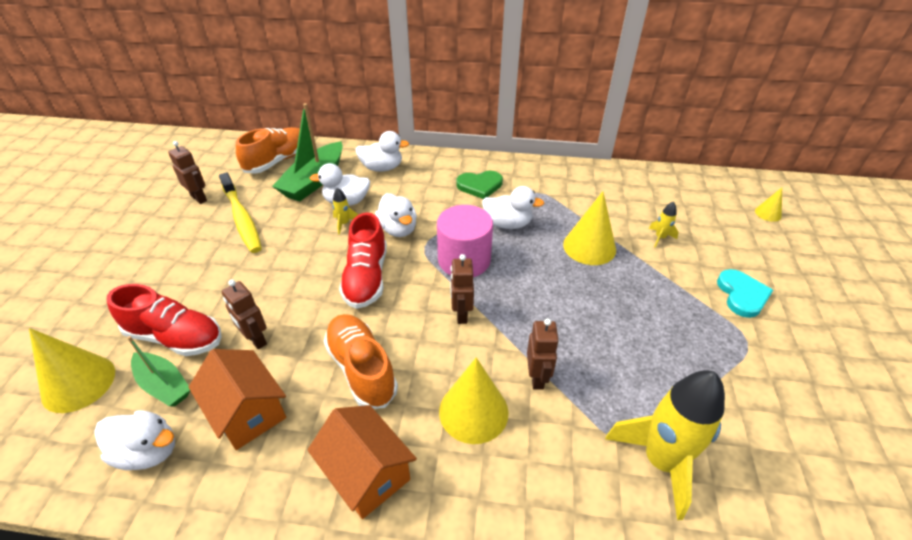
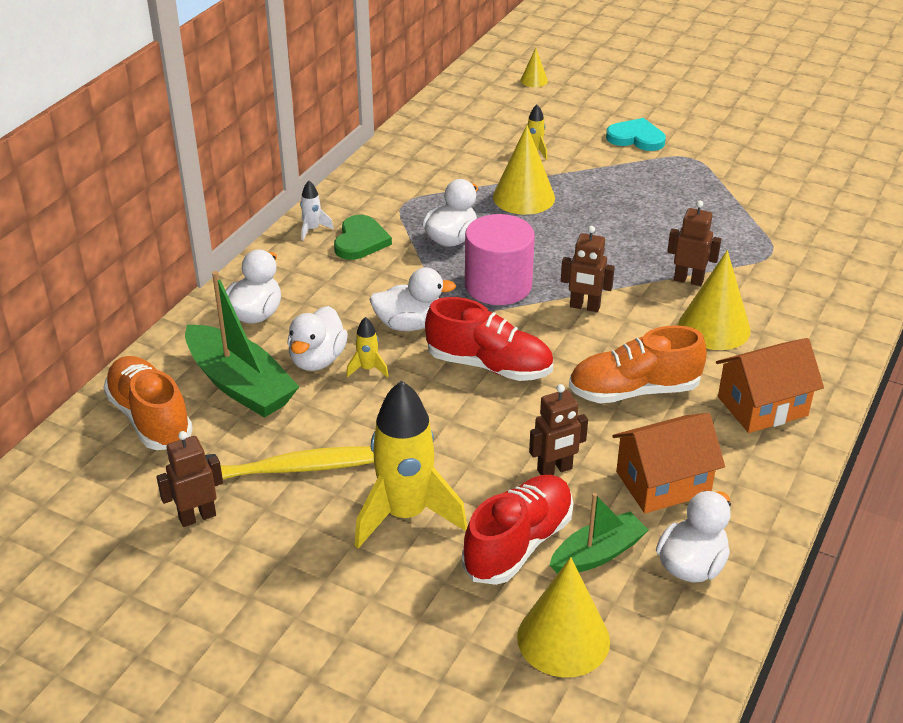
camera: 70 degrees left, 5 degrees down
(480, 164) = (312, 229): none -> white rocket
(660, 461) = (794, 242): yellow rocket -> yellow rocket (405, 514)

